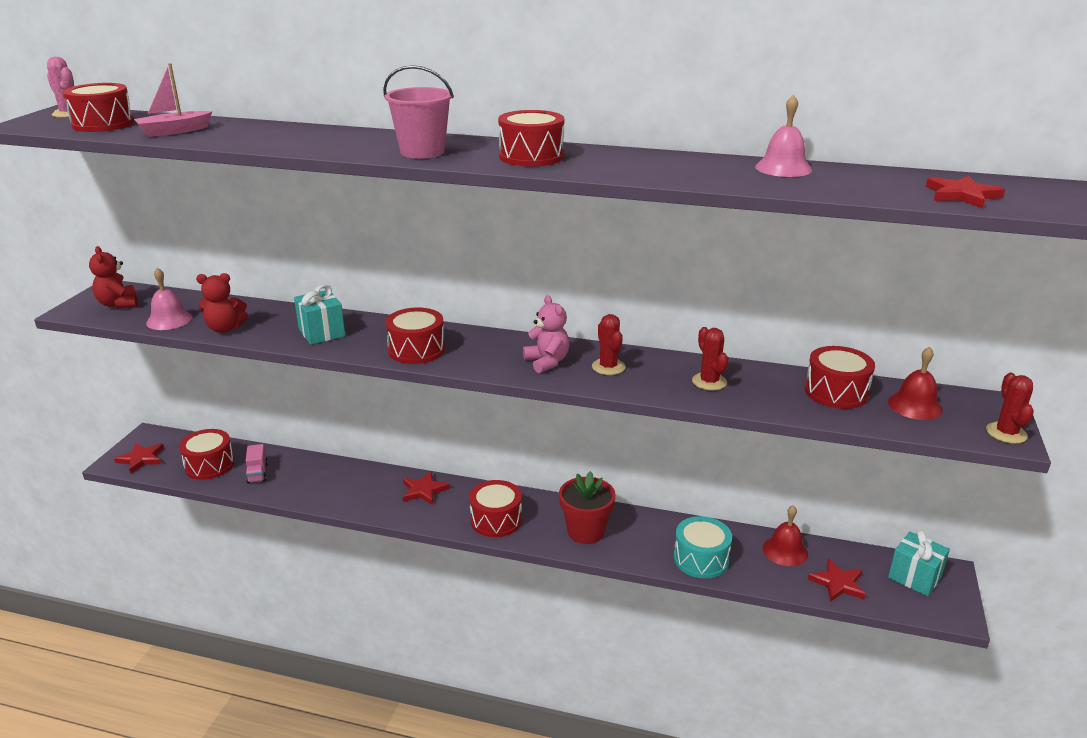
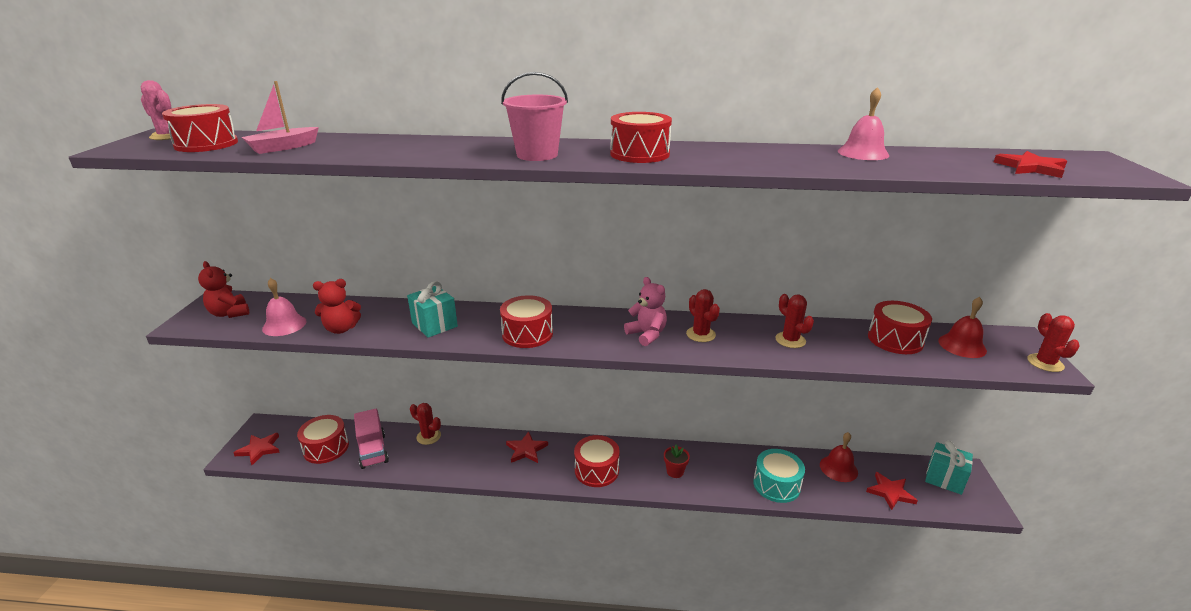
camera: 10 degrees left, 0 degrees up
(257, 473) = (373, 451): pink truck -> pink truck, size x1.57
(320, 465) = (428, 436): none -> red cactus
(586, 532) = (675, 471): red flower pot -> red flower pot, size x0.55

